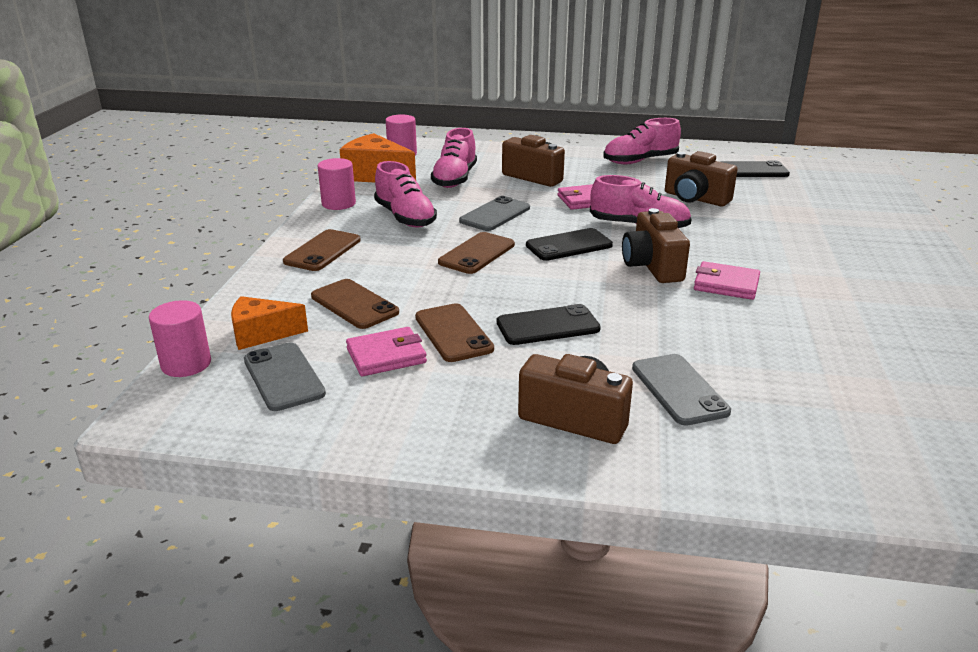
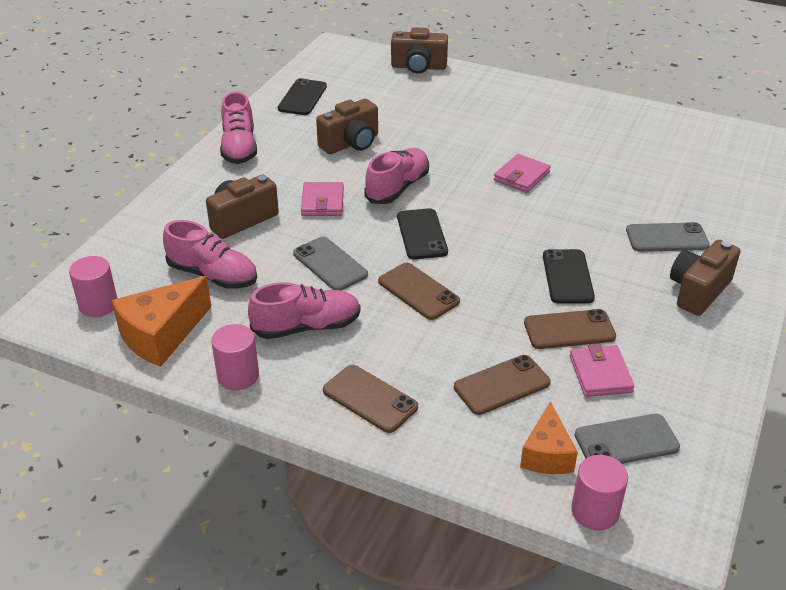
camera: 75 degrees left, 10 degrees up
(652, 266) = (479, 201): brown camera -> brown camera (418, 67)

